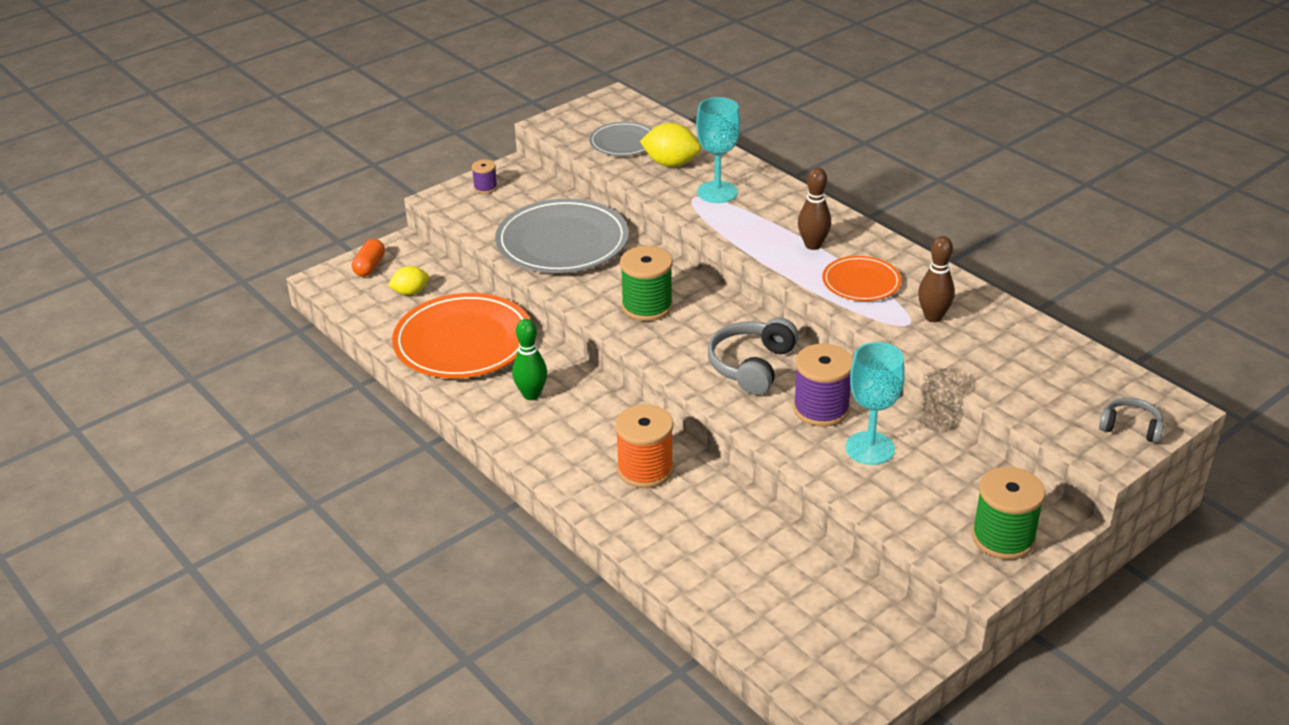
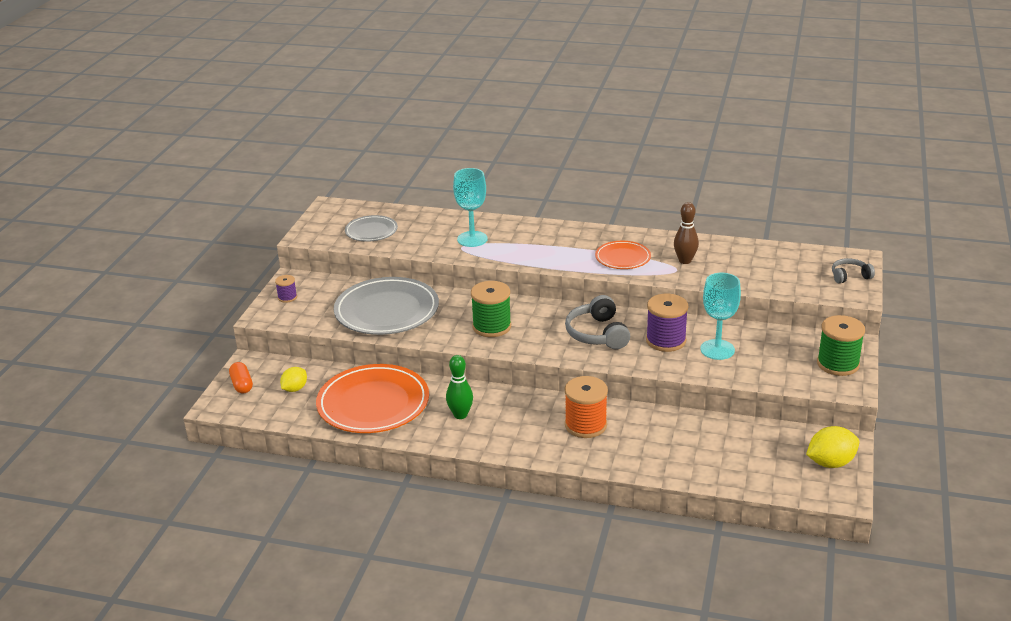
camera: 35 degrees left, 5 degrees down
(671, 163) = (420, 233): yellow lemon -> yellow lemon (830, 463)
(813, 245) = (569, 248): brown bowling pin -> none

